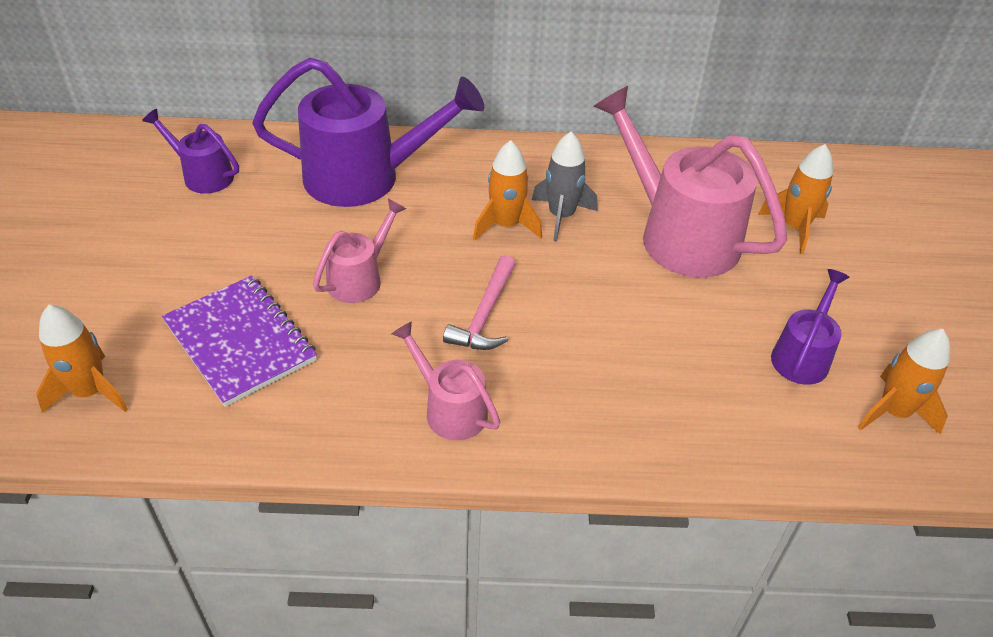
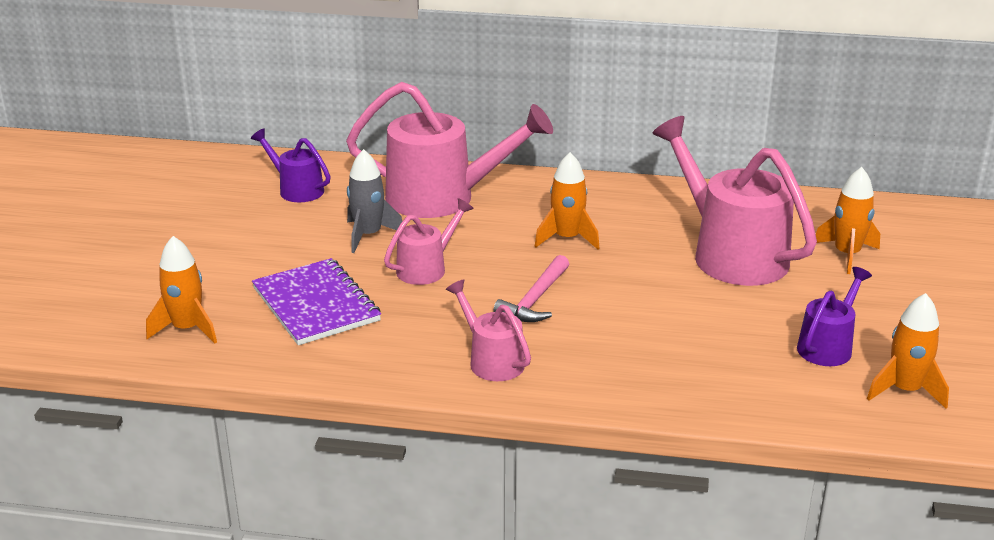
camera: 10 degrees right, 15 degrees down
(367, 177) = (444, 198): purple watering can -> pink watering can
(561, 216) = (621, 234): grey rocket -> grey rocket (368, 235)

